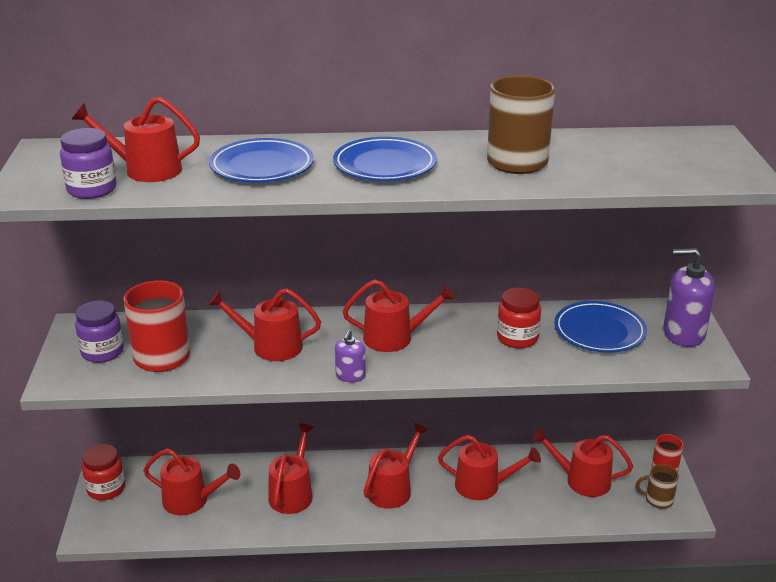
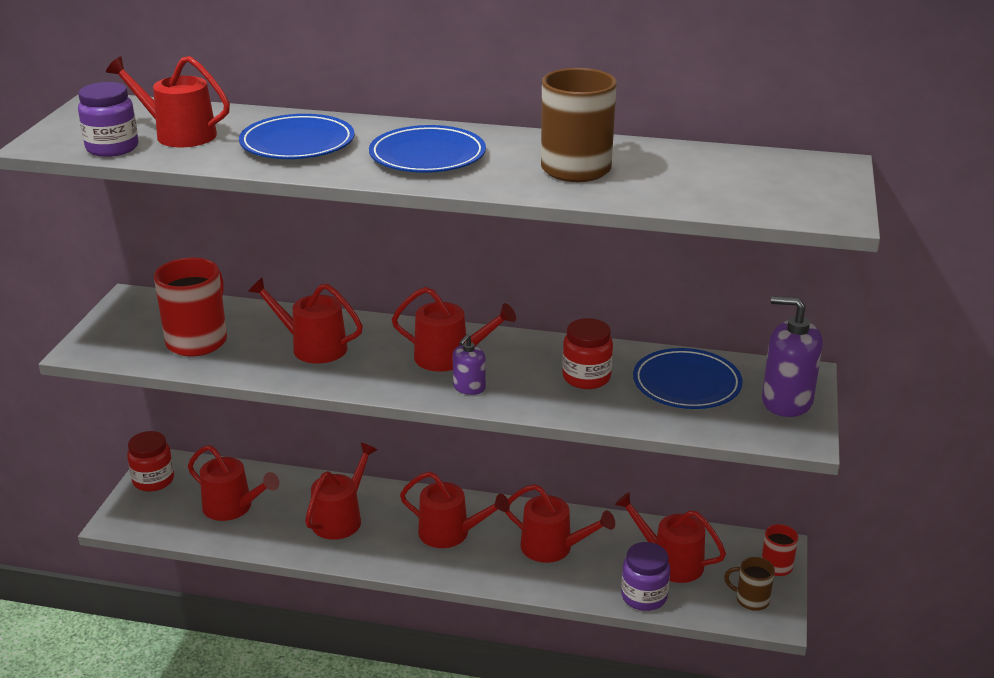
camera: 15 degrees right, 0 degrees up
(102, 352) = (141, 328): purple jar -> purple jar (644, 596)
(350, 376) = (379, 390): purple soap dispenser -> purple soap dispenser (469, 387)
(392, 489) = (450, 533): red watering can -> red watering can turned 60 degrees clockwise

